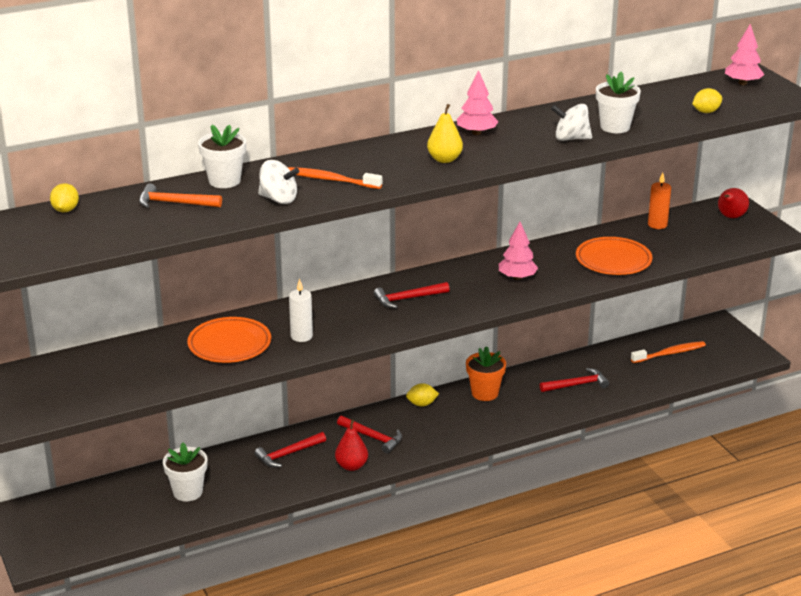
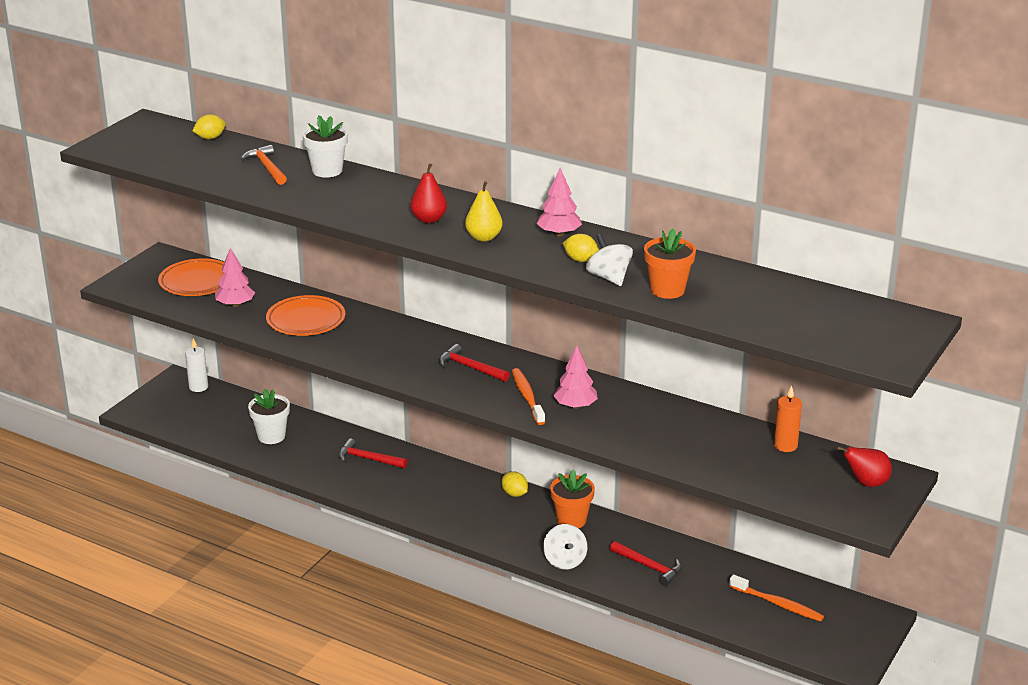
camera: 55 degrees right, 0 degrees up
(278, 199) = (320, 200): white spinning top -> white spinning top (564, 561)
(301, 336) = (353, 344): white candle -> white candle (198, 387)
(331, 180) = (381, 207): orange toothbrush -> orange toothbrush (527, 397)
(351, 466) = (384, 496): red pear -> red pear (429, 219)
(373, 437) = (436, 489): red hammer -> none
(613, 260) = (676, 444): orange plate -> orange plate (197, 282)
(615, 127) = (667, 290): white flower pot -> orange flower pot
(706, 112) = (776, 324): yellow lemon -> yellow lemon (580, 260)
(742, 83) = (885, 324): pink tree -> pink tree (235, 304)

